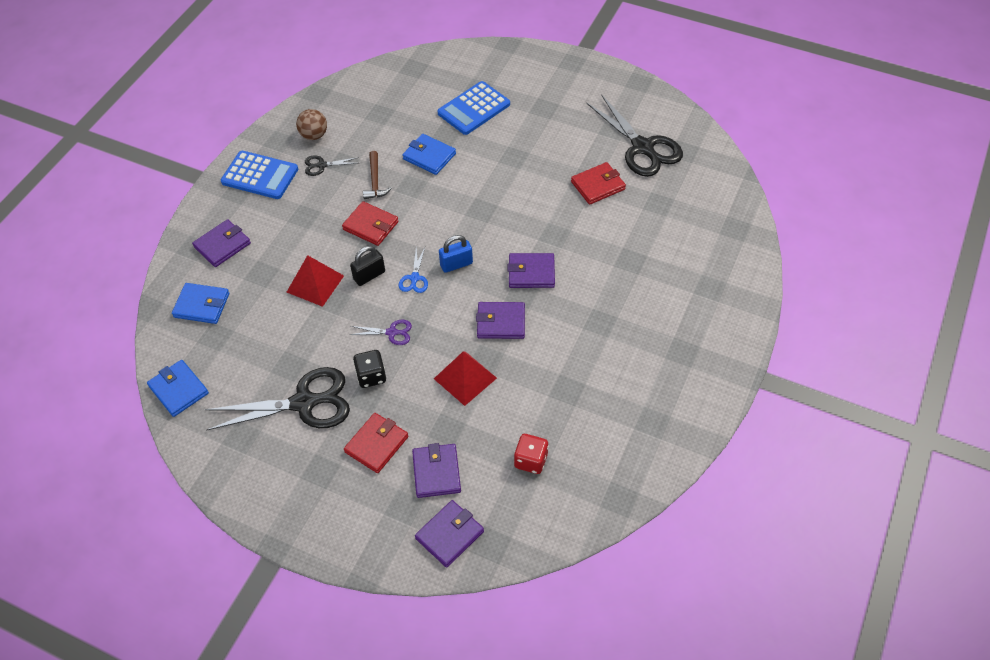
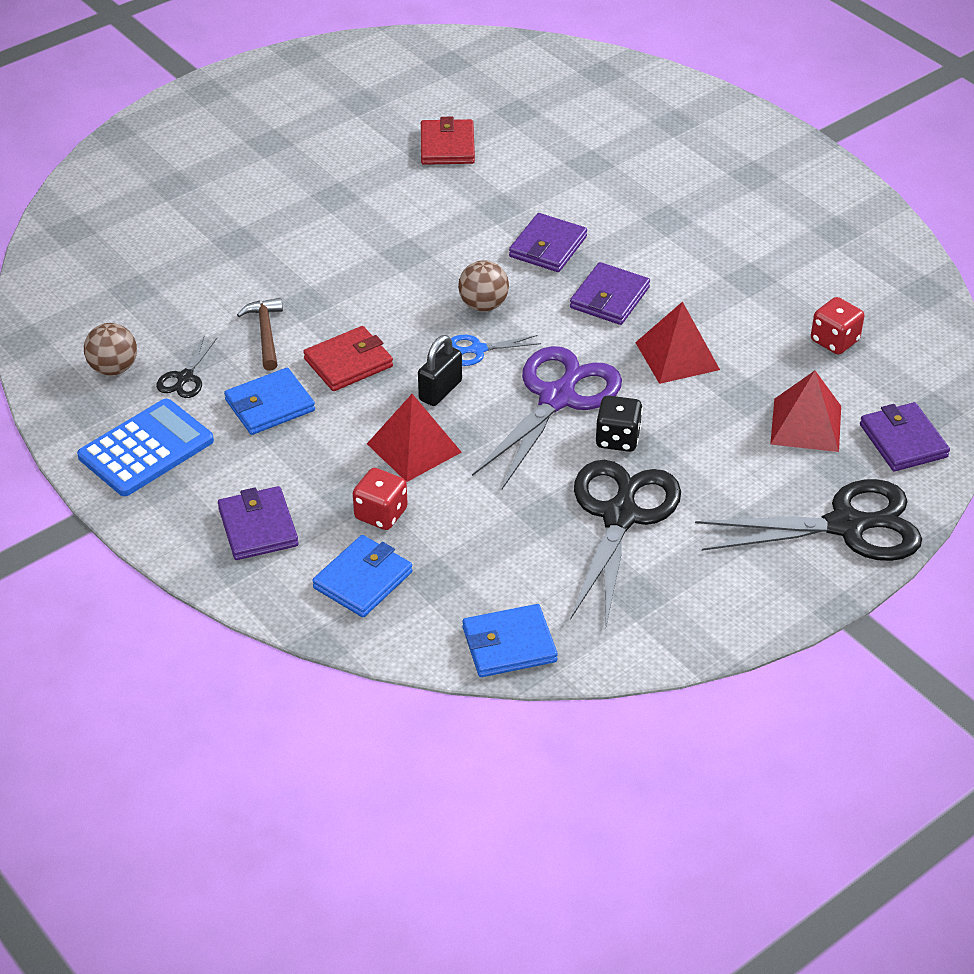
camera: 65 degrees left, 10 degrees down
(255, 291) = (381, 514): none -> red dice
(369, 275) = (440, 390): black padlock -> black padlock turned 45 degrees clockwise
(375, 181) = (265, 333): brown hammer -> brown hammer turned 120 degrees counterclockwise
(376, 444) = (732, 465): red wallet -> none
(392, 332) = (557, 398): purple scissors -> purple scissors, size x2.20
(414, 278) = (478, 350): blue scissors -> blue scissors turned 135 degrees clockwise
(429, 156) = (264, 269): blue wallet -> blue wallet (270, 405)
(436, 472) = (806, 424): purple wallet -> red pyramid
(456, 264) = (483, 305): blue padlock -> brown ball
(474, 109) = (210, 201): blue calculator -> none
(642, 147) = (414, 90): black scissors -> black scissors (846, 526)

